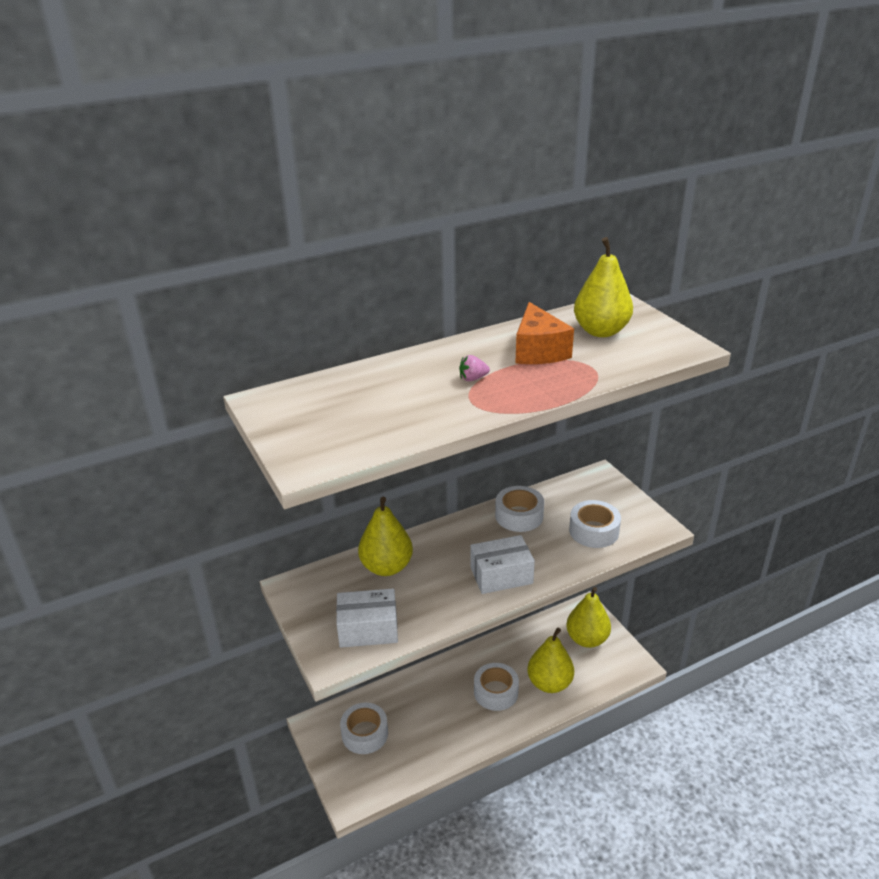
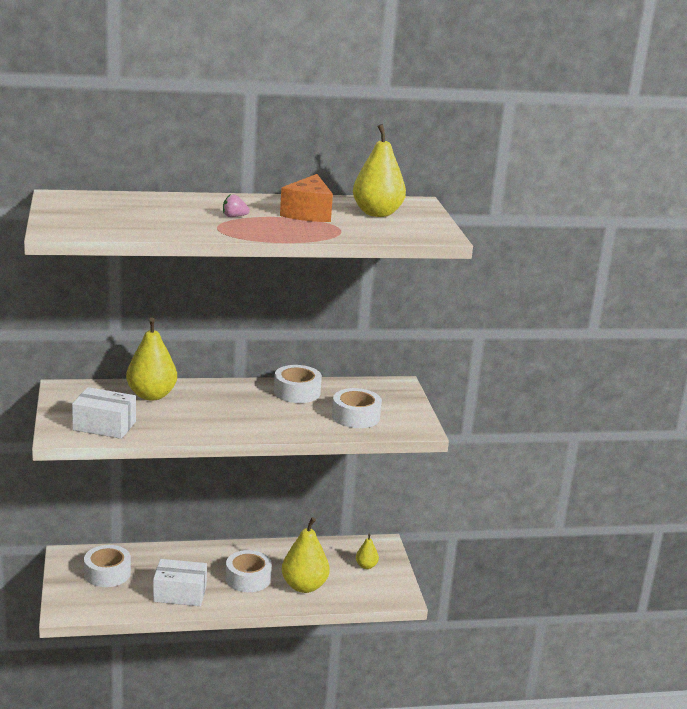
camera: 15 degrees right, 10 degrees down
(501, 575) = (245, 423): white box -> white box (180, 594)
(587, 639) = (366, 566): yellow pear -> yellow pear, size x0.50

